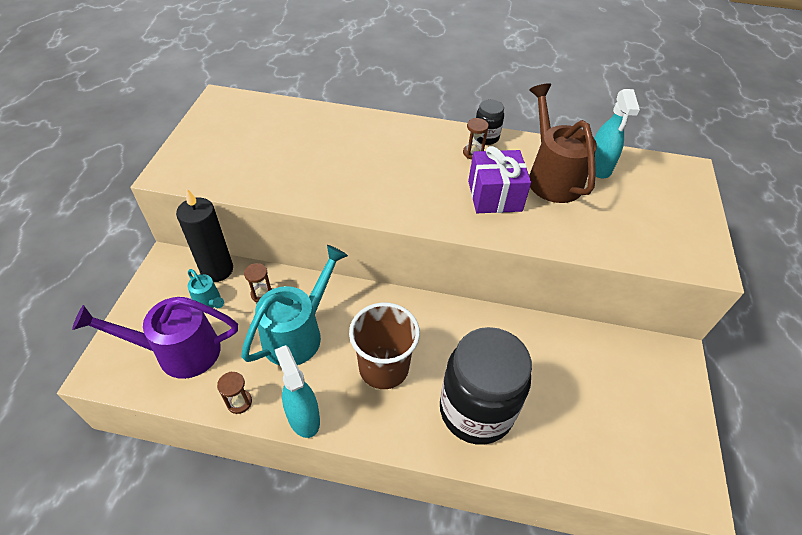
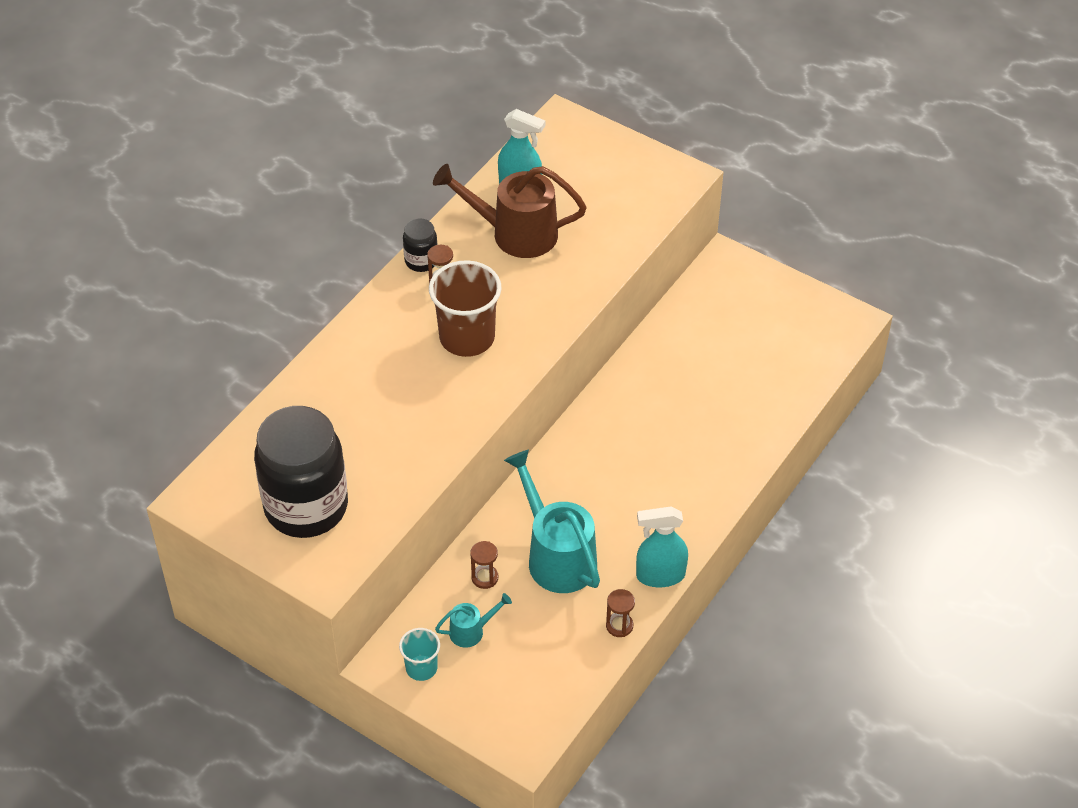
camera: 65 degrees left, 0 degrees up
(168, 283) = (421, 668): none -> turquoise cup
(178, 352) = (530, 671): purple watering can -> none
(217, 270) = (424, 615): black candle -> none
(384, 367) = (633, 493): brown cup -> brown cup (467, 337)
(476, 410) = (712, 436): black jar -> black jar (306, 507)
(494, 196) = (519, 291): purple gift -> none

